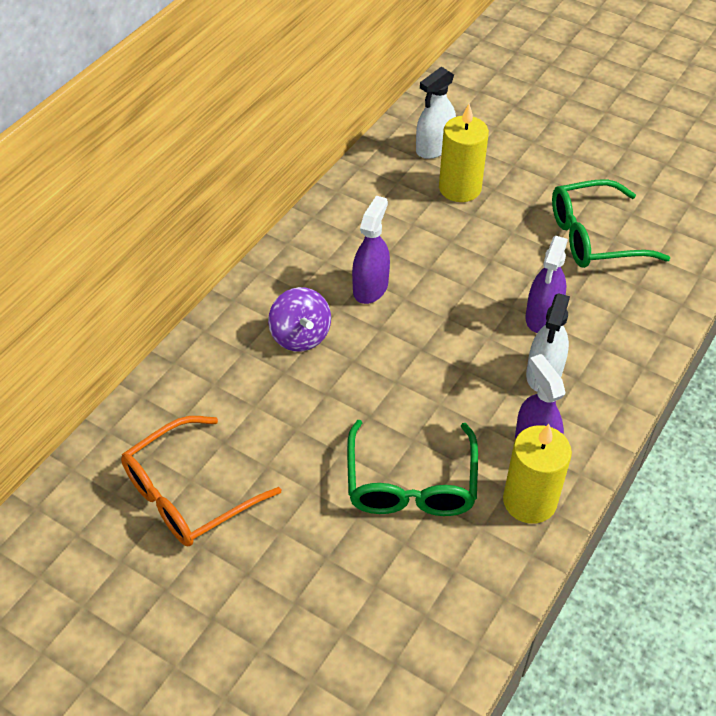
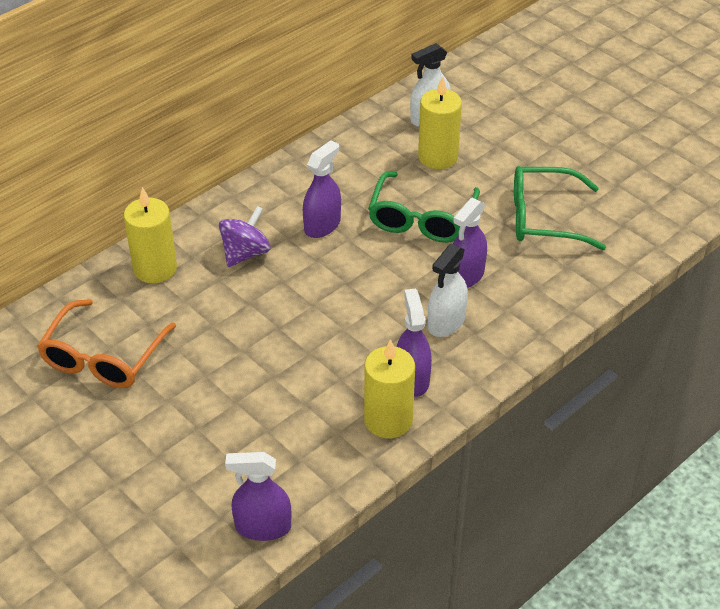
camera: 15 degrees right, 5 degrees down
(188, 494) = (103, 358): orange glasses -> orange glasses turned 45 degrees counterclockwise
(207, 373) = (155, 268): none -> yellow candle
(300, 336) = (245, 253): purple spinning top -> purple spinning top turned 135 degrees counterclockwise
(411, 484) = (291, 387): green glasses -> green glasses (421, 219)
(446, 663) = (263, 527): none -> purple spray bottle

